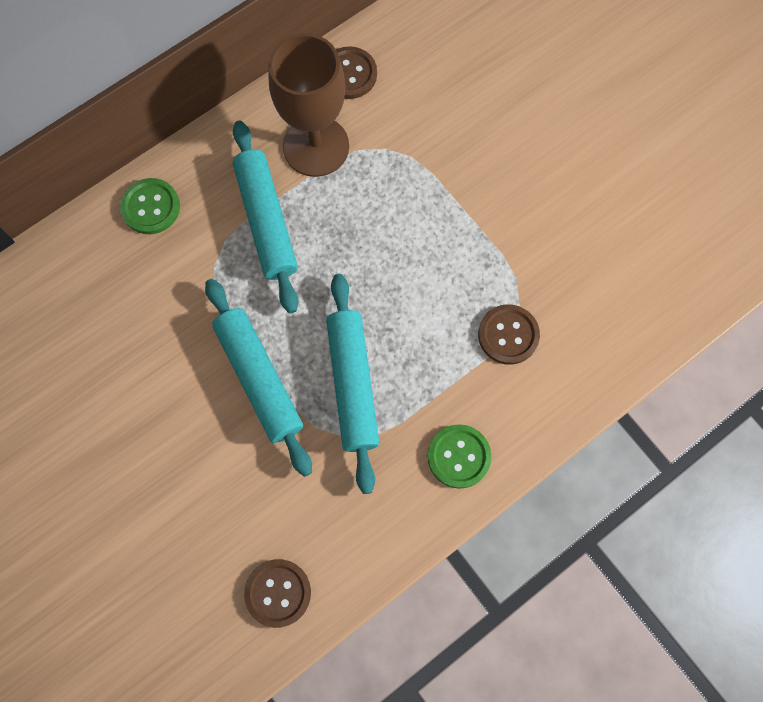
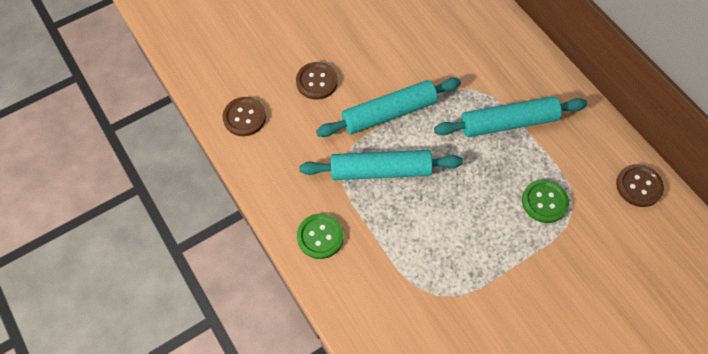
camera: 95 degrees right, 10 degrees down
(151, 207) = (518, 53): green button -> green button (544, 202)
(316, 146) = (571, 158): brown goblet -> none
(508, 335) = (412, 283): brown button -> brown button (317, 81)

